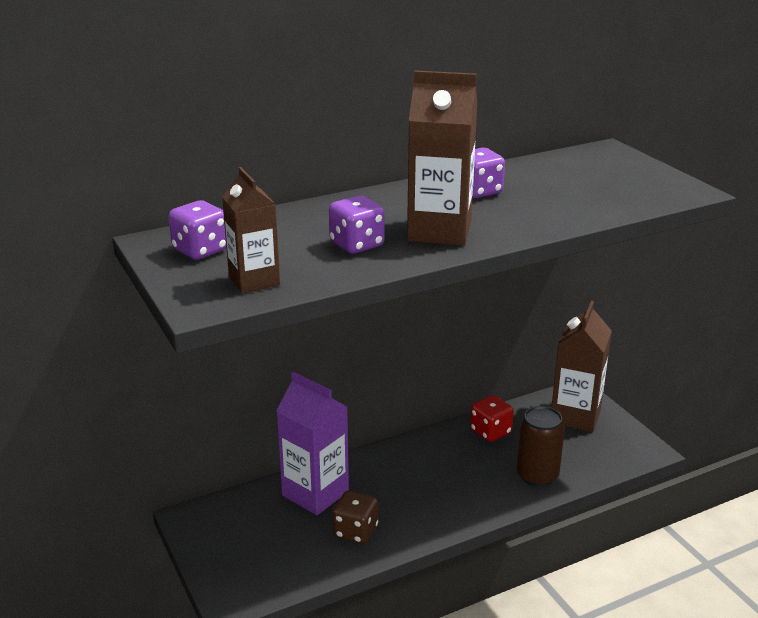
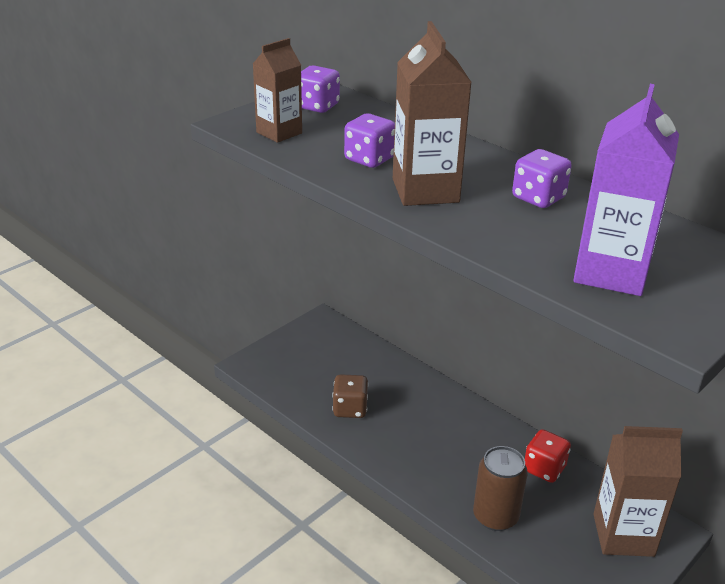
camera: 70 degrees right, 5 degrees up
(315, 493) = (385, 375): purple carton -> purple carton (611, 272)

